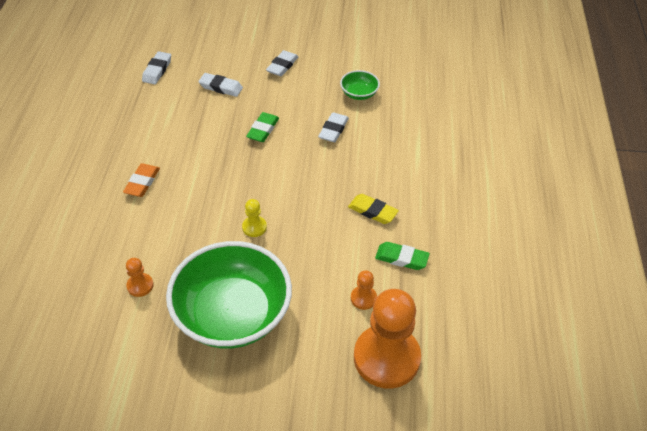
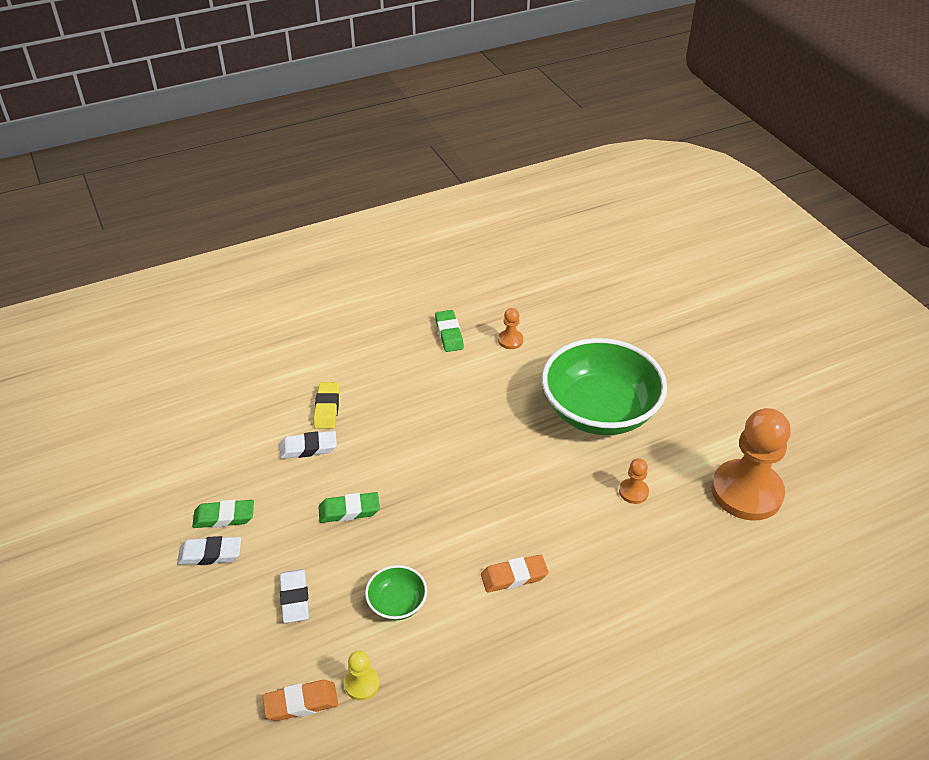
camera: 120 degrees left, 5 degrees down
(157, 70) = (301, 703): white eraser -> orange eraser
(254, 227) = (495, 445): yellow pawn -> yellow pawn (362, 684)
(305, 78) = (224, 517): none -> green eraser
(359, 94) = (228, 452): green bowl -> green bowl (397, 603)
(372, 211) = (408, 371): yellow eraser -> yellow eraser (327, 408)
(386, 358) = (552, 308): orange pawn -> orange pawn (746, 492)

